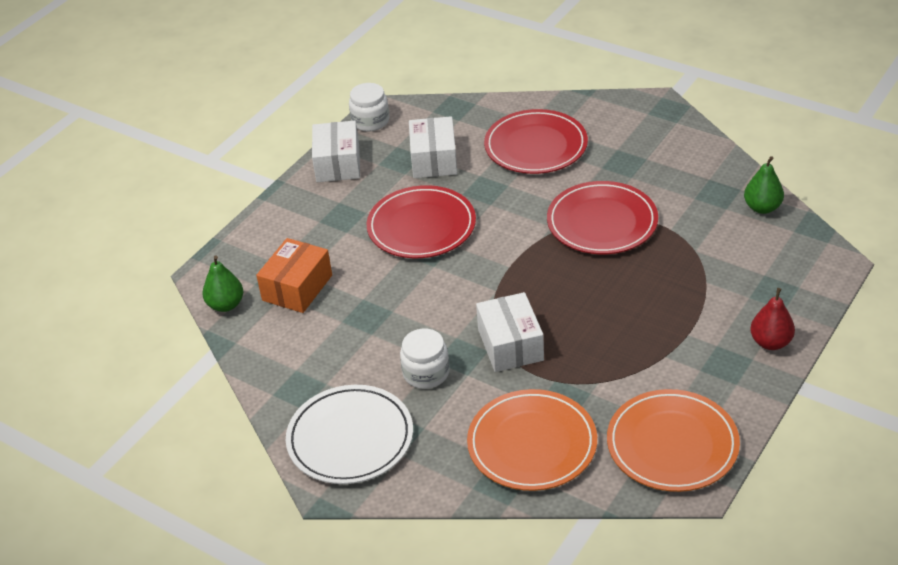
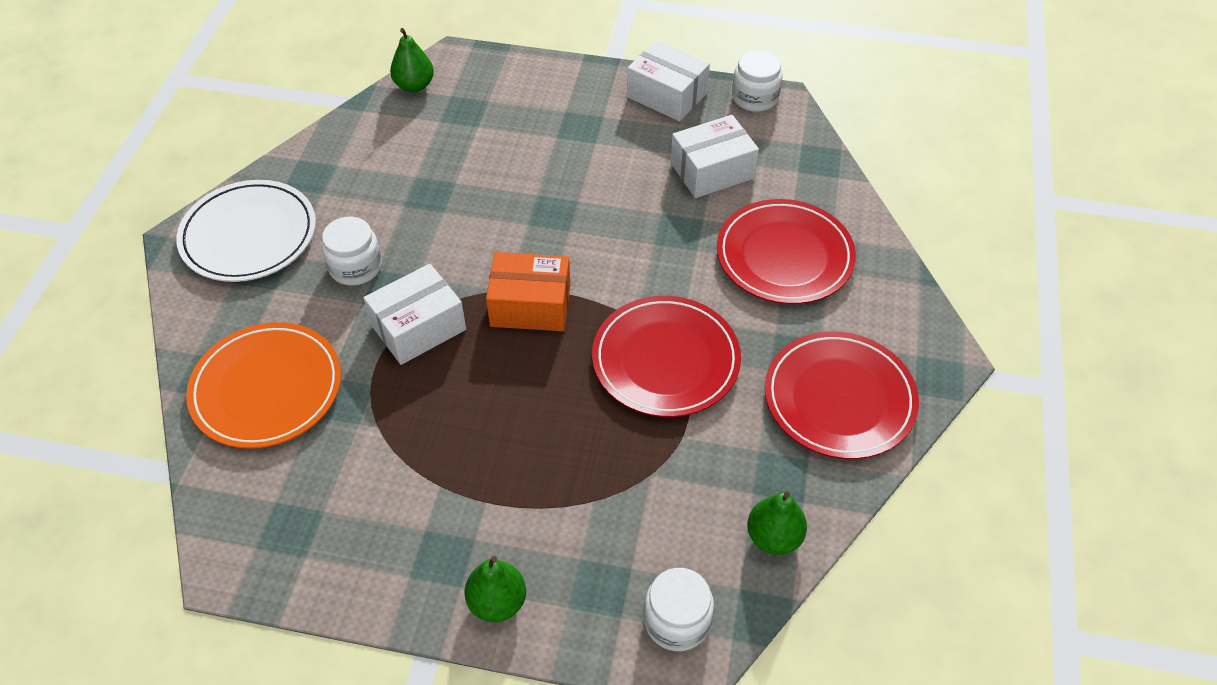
camera: 65 degrees right, 10 degrees up
(297, 288) = (455, 127): orange box -> orange box (530, 305)
(338, 164) = (667, 95): white box -> white box turned 60 degrees clockwise
(421, 226) = (589, 194): red plate -> red plate (839, 398)
(672, 444) = (289, 527): orange plate -> none
(770, 342) = (497, 602): red pear -> green pear
(808, 262) = (677, 621): none -> white jar

